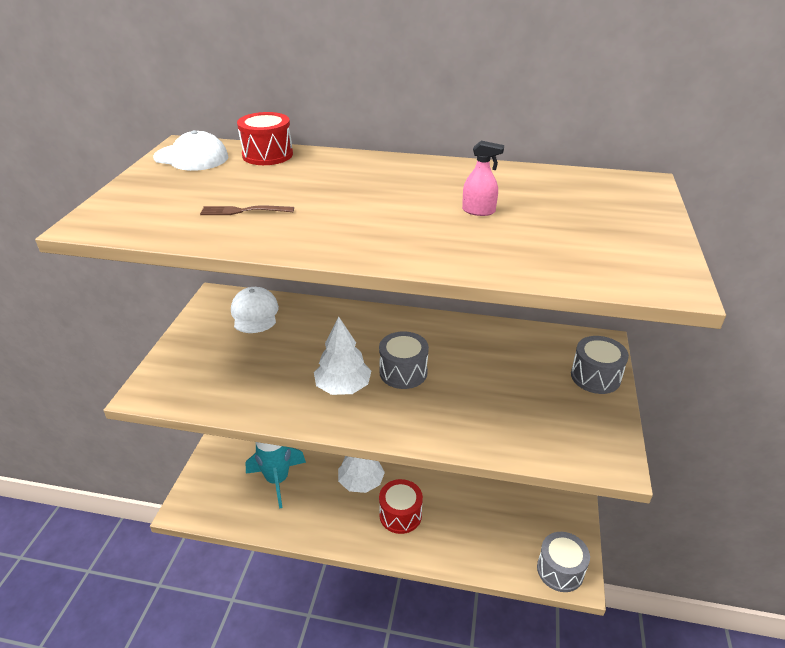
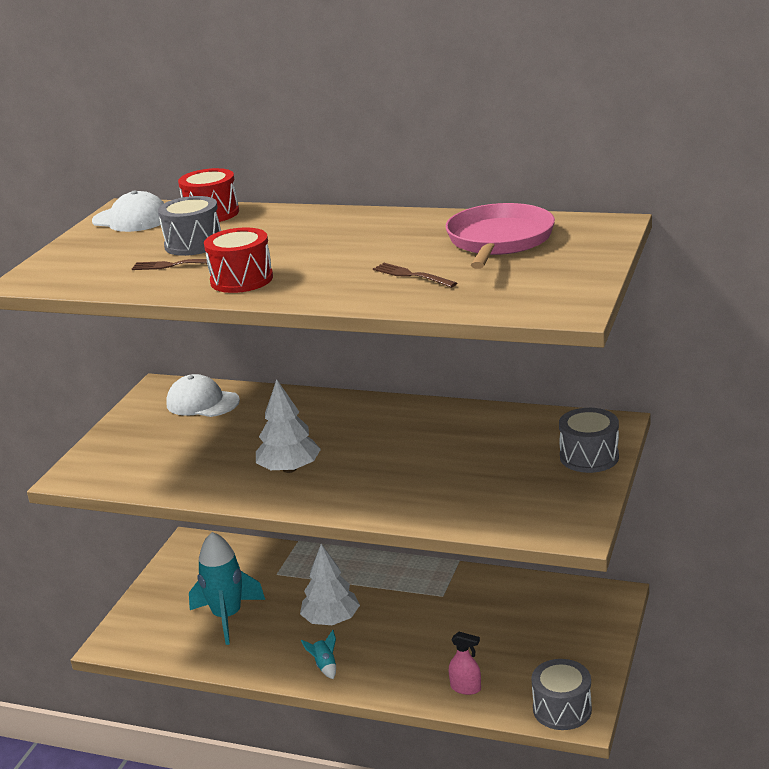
camera: 10 degrees right, 10 degrees down
(255, 313) = (202, 402): white cap -> white cap turned 60 degrees counterclockwise
(363, 529) = (325, 666): none -> turquoise rocket
(400, 515) = (374, 653): red drum -> red drum (241, 280)
(403, 372) = (362, 455): grey drum -> grey drum (193, 244)
(478, 211) = (413, 257): pink spray bottle -> pink spray bottle (466, 688)
(488, 233) = (411, 275): none -> brown fork
(552, 196) = (499, 241): none -> pink pan

